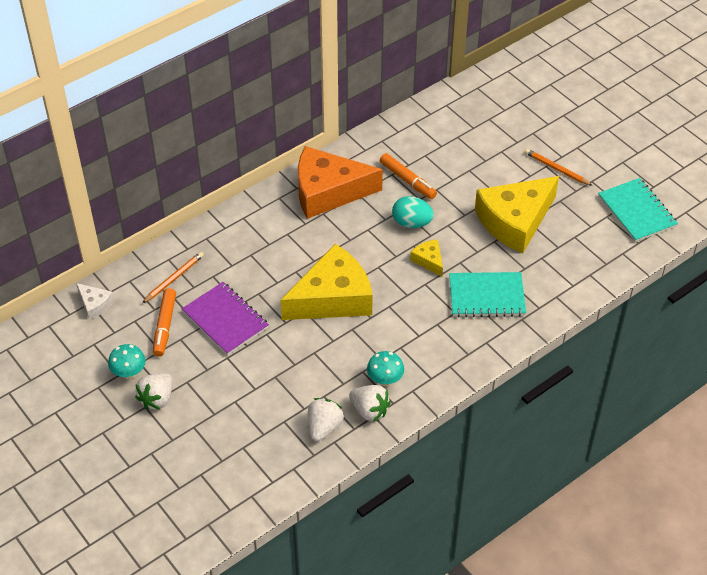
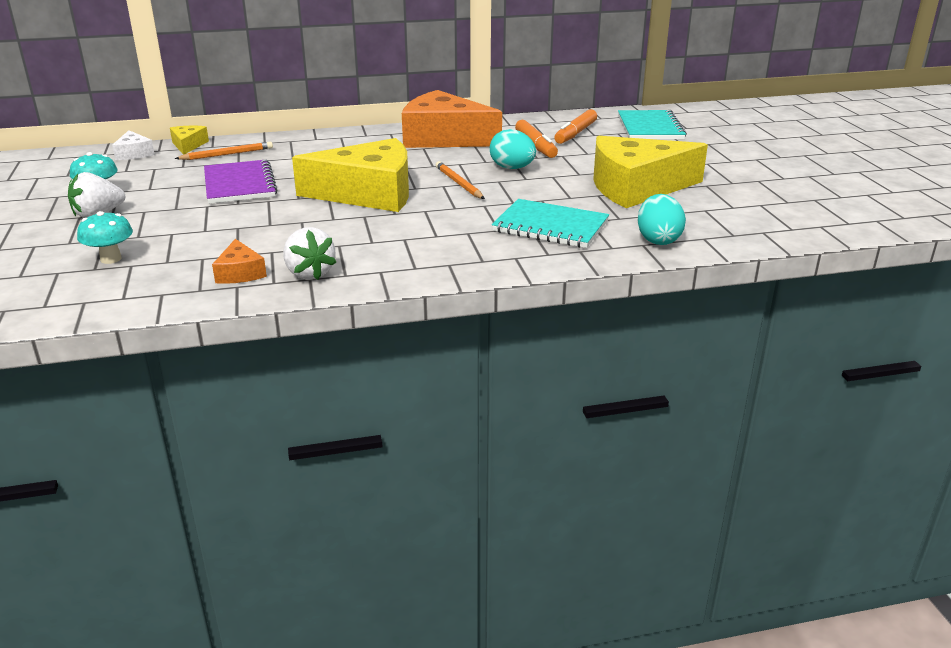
camera: 25 degrees right, 20 degrees down
(165, 326) = (176, 176): orange marker -> orange marker (575, 133)
(324, 427) = (240, 273): white strawberry -> orange cheese
(385, 380) = (356, 256): turquoise mushroom -> turquoise mushroom (111, 259)
(429, 260) = (505, 192): yellow cheese -> yellow cheese (188, 145)
(556, 169) = (719, 166): orange pencil -> orange pencil (459, 183)
(563, 287) = (658, 240): none -> turquoise egg
(636, 211) = (805, 208): turquoise notebook -> turquoise notebook (650, 127)

